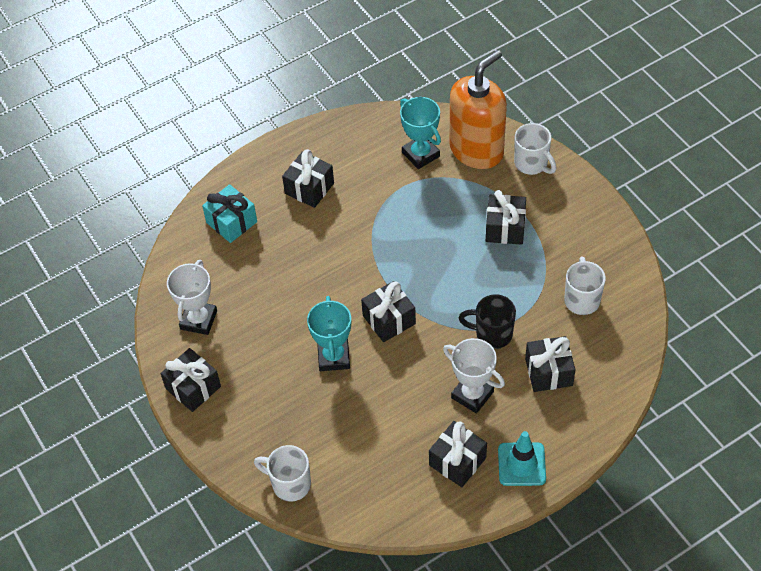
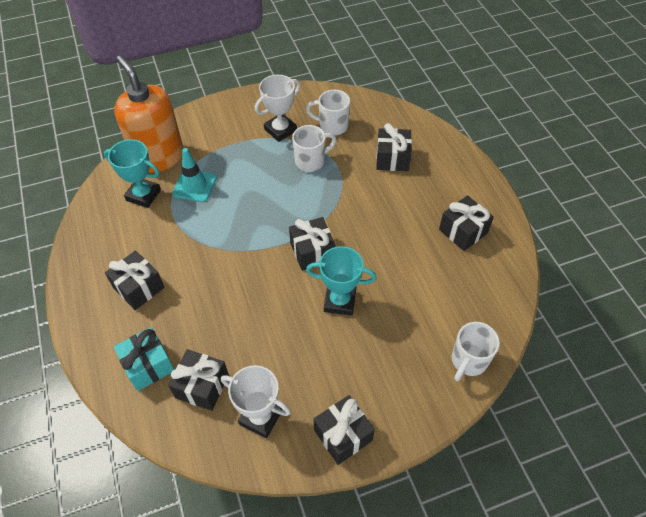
camera: 80 degrees left, 0 degrees up
(420, 154) = (143, 195): turquoise trophy -> turquoise trophy turned 45 degrees clockwise
(472, 395) = (402, 209): white trophy -> white trophy (280, 130)
(492, 334) = (348, 185): black mug -> none
(505, 228) = (247, 156): black gift -> black gift (202, 386)
(521, 464) = (471, 192): turquoise traffic cone -> turquoise traffic cone (194, 186)
(532, 164) = (191, 126): white mug -> white mug (311, 161)

